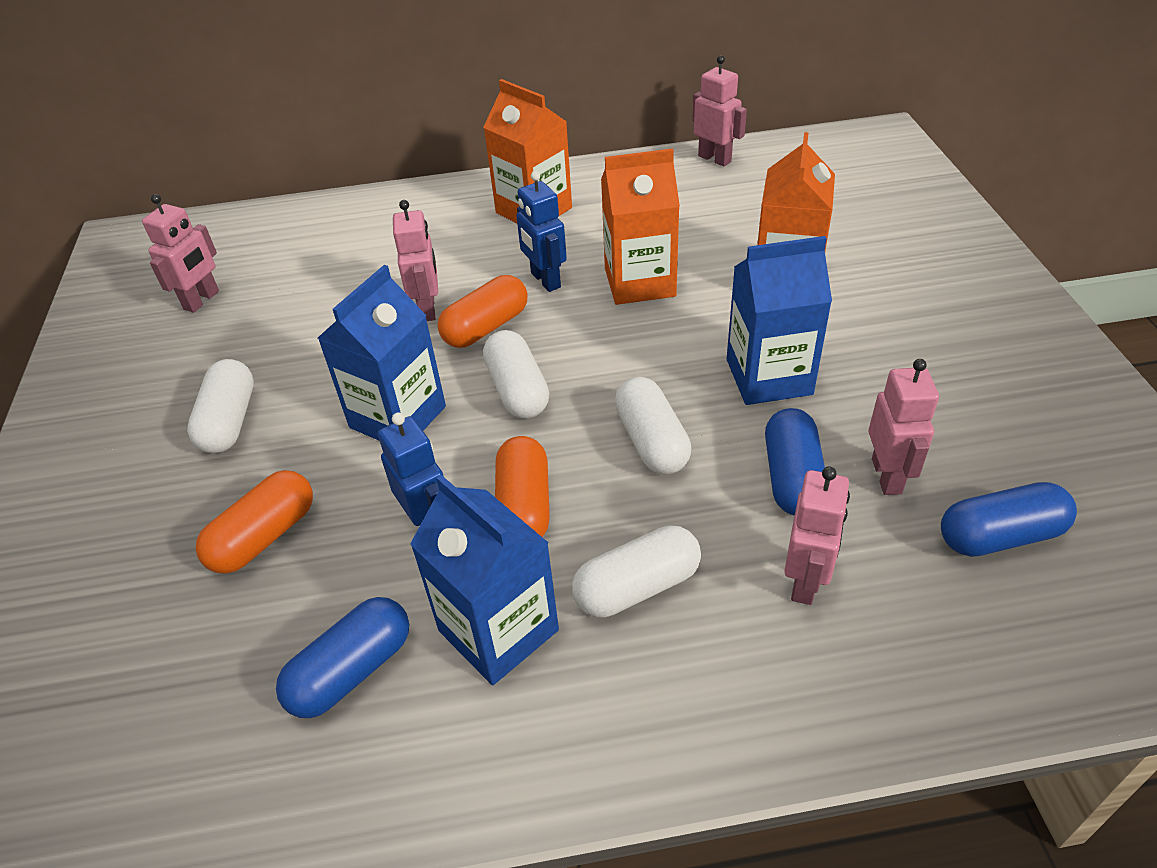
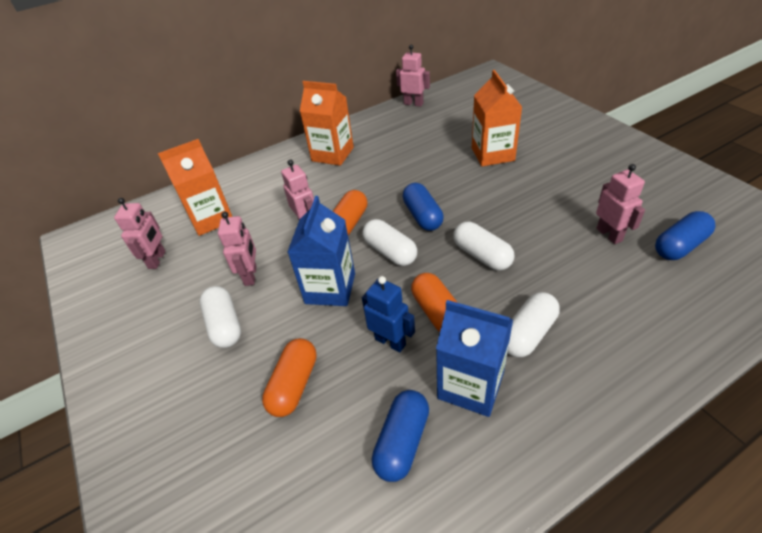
camera: 20 degrees left, 0 degrees up
(545, 280) = (365, 189): blue robot -> none
(639, 282) = (418, 176): orange carton -> orange carton (211, 219)
(769, 377) = (518, 204): blue carton -> none
(792, 477) = (565, 250): blue capsule -> blue capsule (422, 216)
(805, 581) = (608, 300): pink robot -> pink robot (251, 275)

